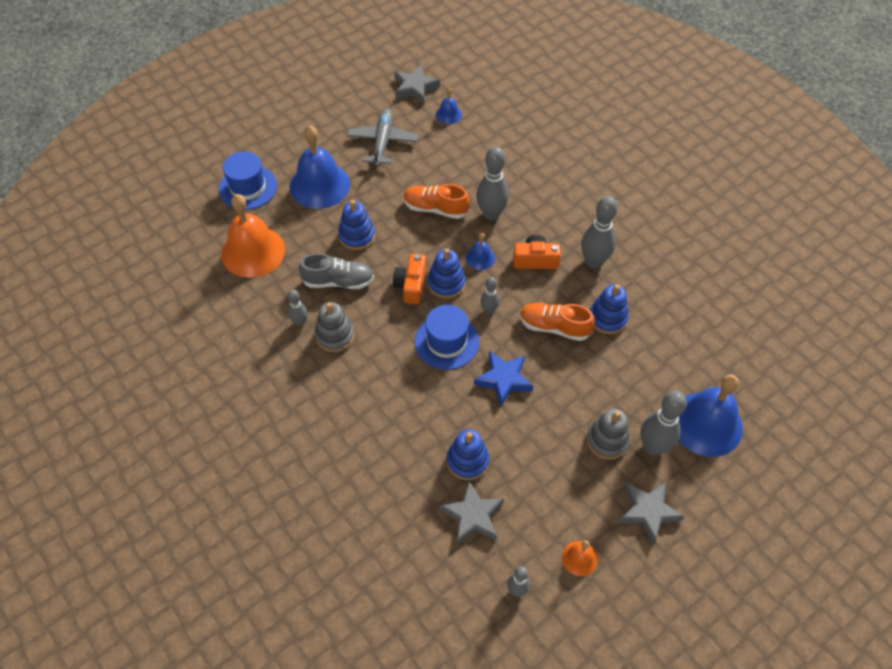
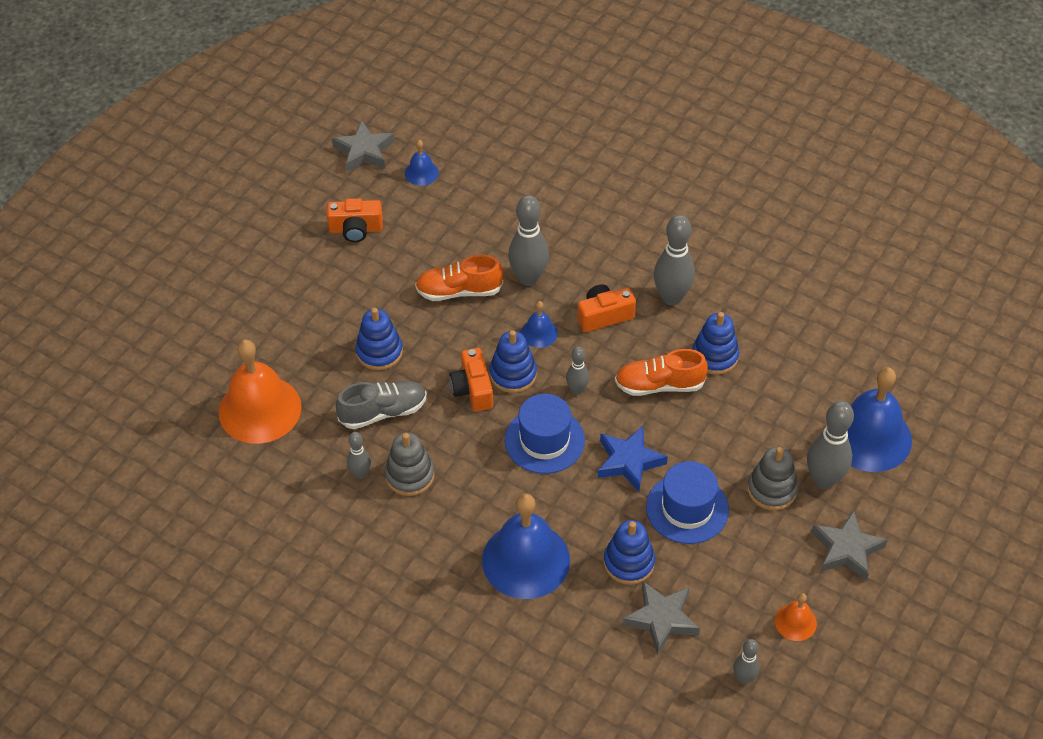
camera: 20 degrees left, 5 degrees down
(248, 187) = (213, 334): blue hat -> blue hat (687, 508)
(319, 185) = (303, 305): blue bell -> blue bell (526, 560)
(382, 141) = (356, 229): grey plane -> orange camera

